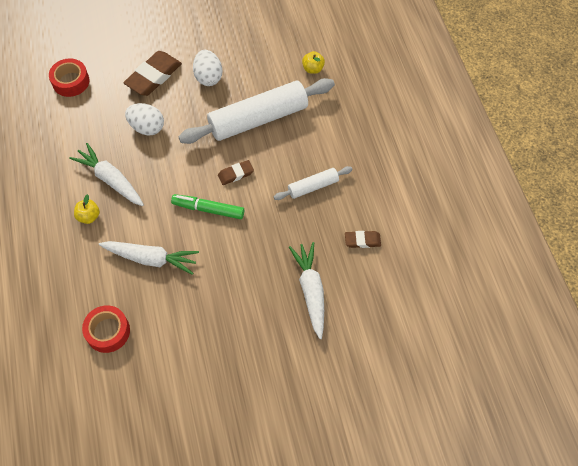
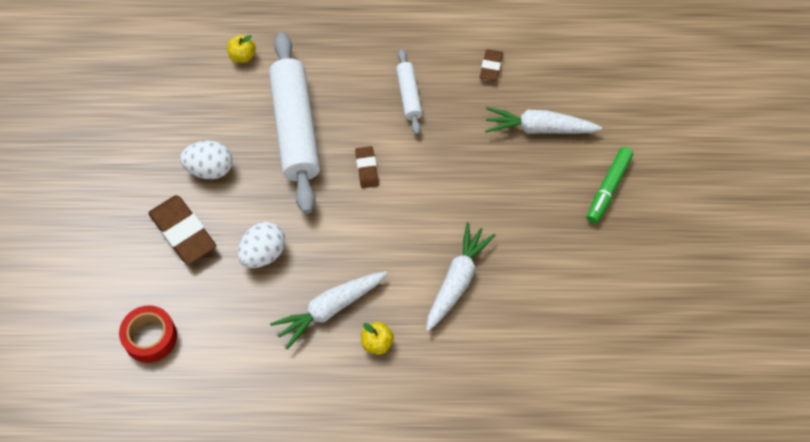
camera: 75 degrees left, 0 degrees up
(108, 331) = (541, 343): red tape -> none
(208, 209) = (407, 207): green marker -> green marker (608, 188)

